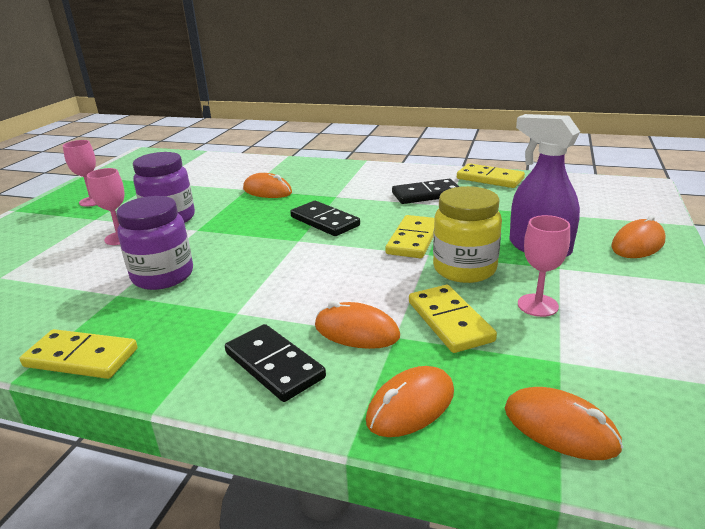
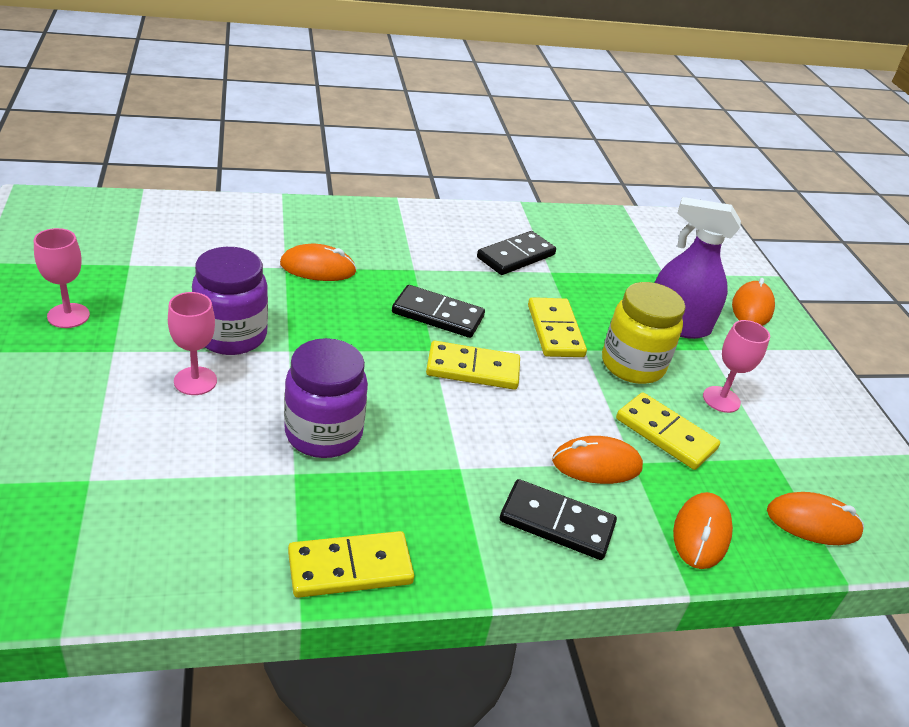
camera: 35 degrees left, 10 degrees up
(489, 179) = (563, 223): yellow domino -> yellow domino (472, 369)

